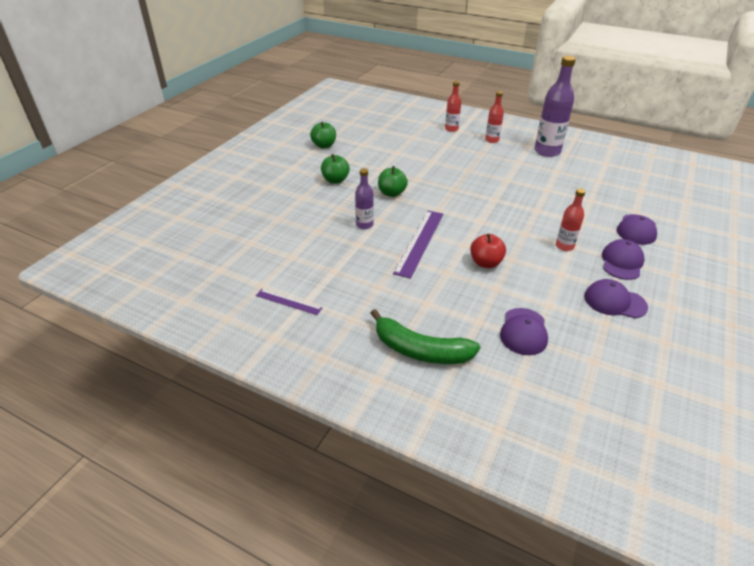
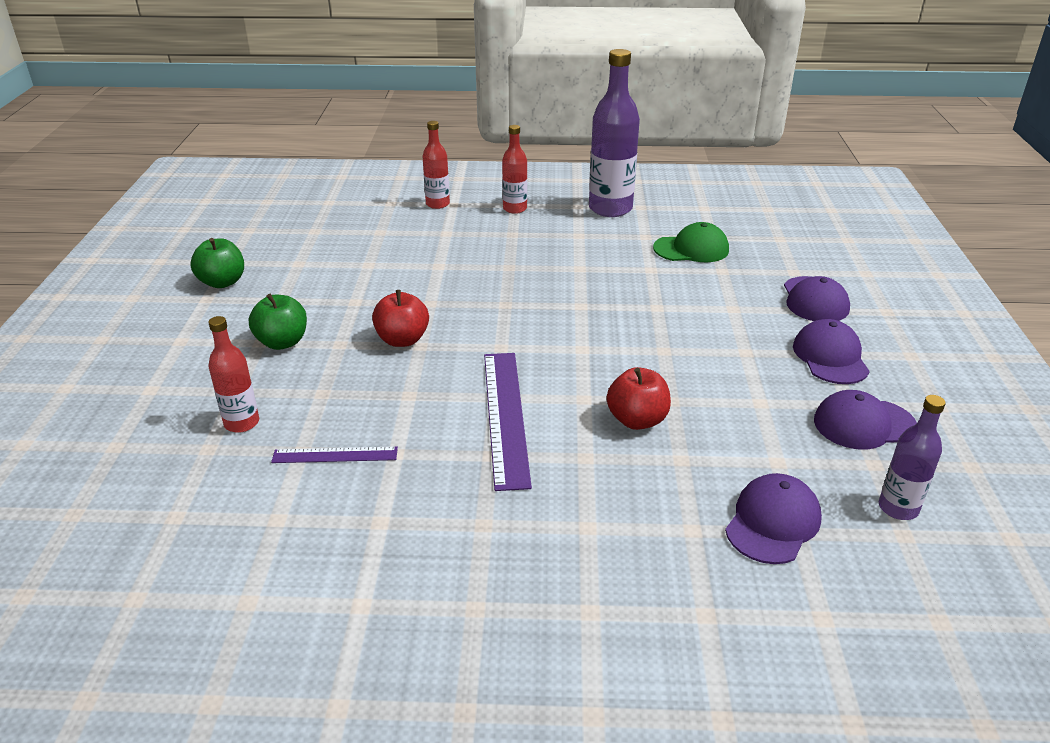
camera: 25 degrees left, 5 degrees down
(288, 302) = (326, 617): purple ruler -> purple ruler (335, 455)
(364, 225) = (387, 412): purple bottle -> purple bottle (898, 508)
(392, 193) = (402, 340): green apple -> red apple
(420, 350) = (632, 622): green banana -> none
(523, 331) = (772, 522): purple cap -> purple cap turned 135 degrees counterclockwise
(564, 246) = (735, 355): red bottle -> red bottle (242, 423)
(580, 184) = (691, 249): none -> green cap

